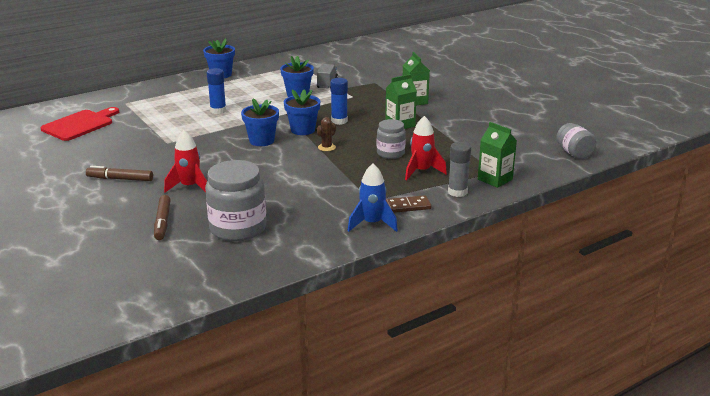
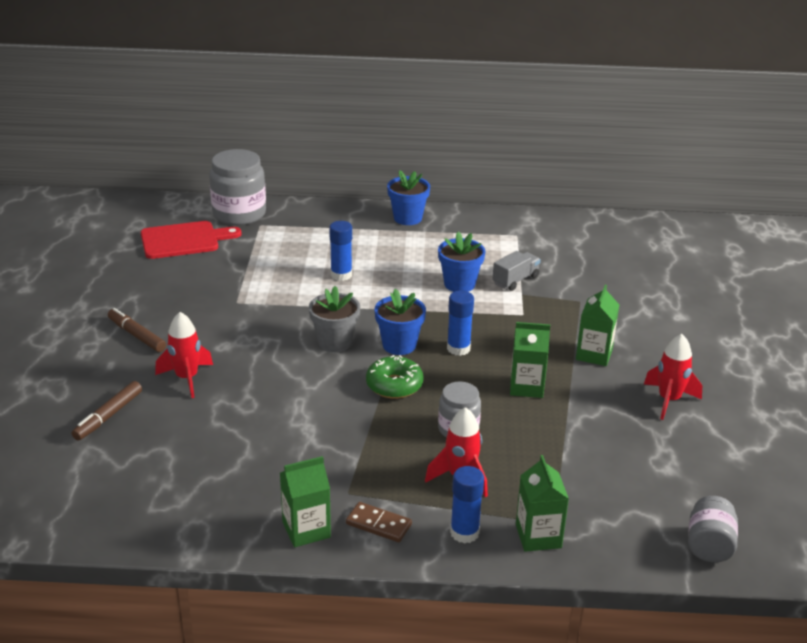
camera: 35 degrees right, 5 degrees up
(238, 228) = (166, 462): grey jar -> grey jar (239, 214)
(261, 141) = (335, 342): blue flower pot -> grey flower pot
(326, 147) = (394, 385): brown cactus -> green donut
(372, 224) = (306, 530): blue rocket -> green carton
(457, 192) = (464, 533): grey glue stick -> blue glue stick
(477, 107) = (669, 400): none -> red rocket

